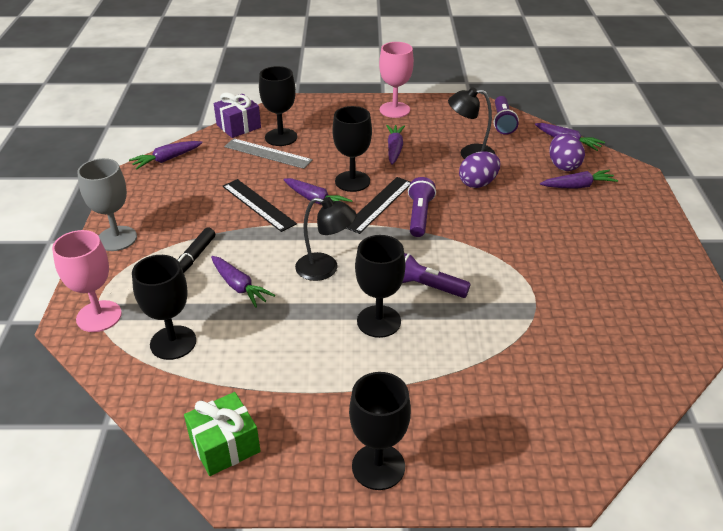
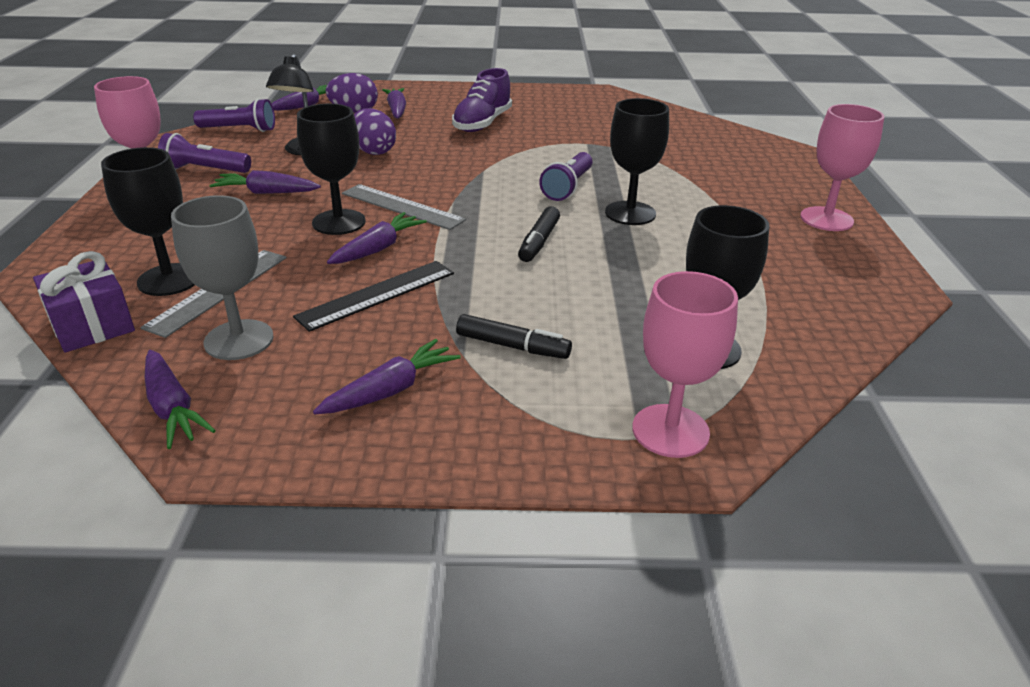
camera: 90 degrees left, 5 degrees down
(117, 238) = (450, 442): grey goblet -> grey goblet (239, 340)
(225, 445) = (853, 299): green gift -> none
(239, 287) = (580, 302): purple carrot -> purple carrot (391, 390)
(325, 269) = (539, 242): black lamp -> black marker
(378, 466) = (826, 219): black goblet -> pink goblet
(379, 204) = (402, 206): black ruler -> grey ruler
(419, 216) = (433, 184): purple flashlight -> purple flashlight (205, 170)
(564, 235) = (482, 123): none -> purple shoe

